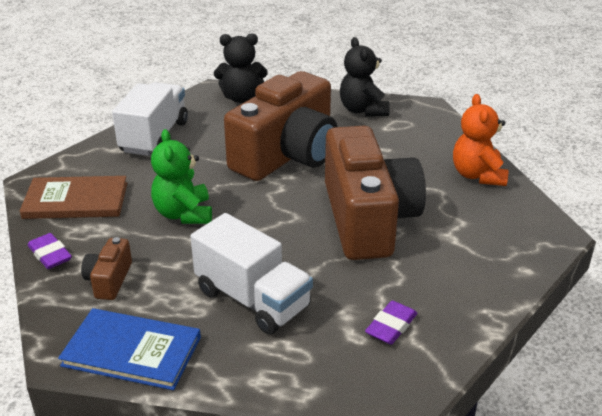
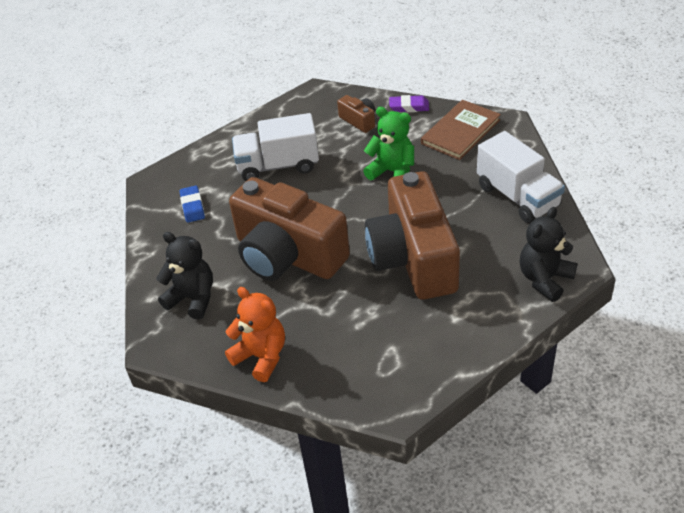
camera: 135 degrees right, 10 degrees up
(132, 351) = (293, 111): blue book -> none
(363, 110) = (439, 353): black teddy bear -> black teddy bear (193, 298)
(391, 326) = (192, 206): purple eraser -> blue eraser

